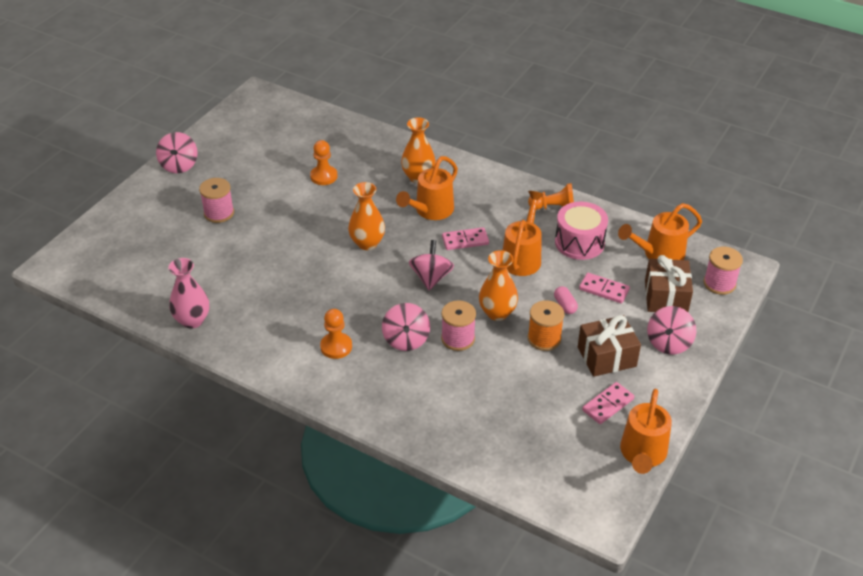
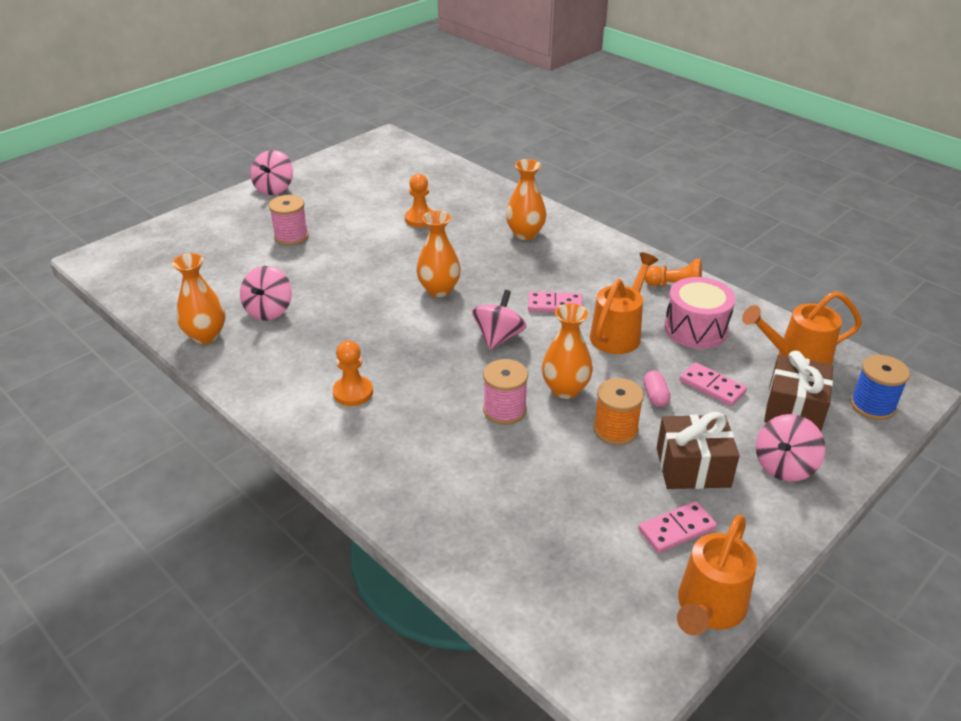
camera: 15 degrees right, 5 degrees down
(192, 320) = (206, 336): pink vase -> orange vase
(406, 339) = (440, 400): pink spinning top -> pink spinning top (269, 310)
(430, 211) = (525, 269): orange watering can -> none
(719, 283) = (872, 405): pink spool -> blue spool

